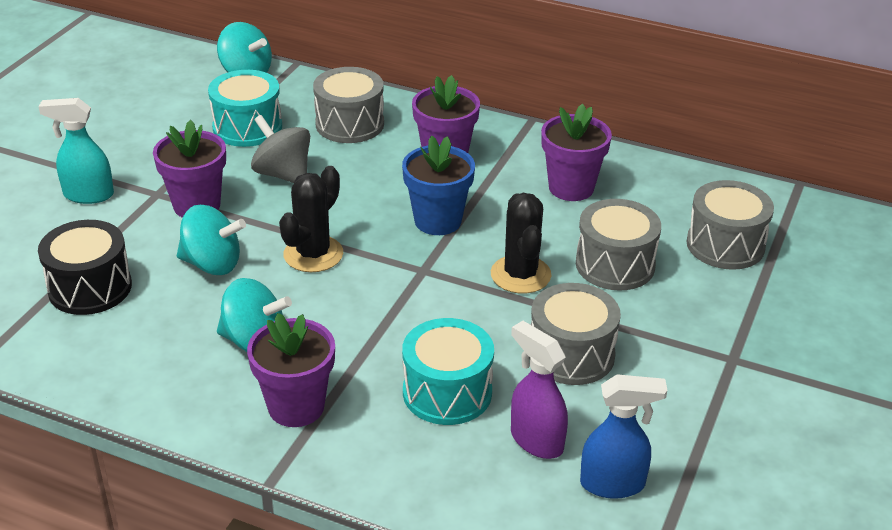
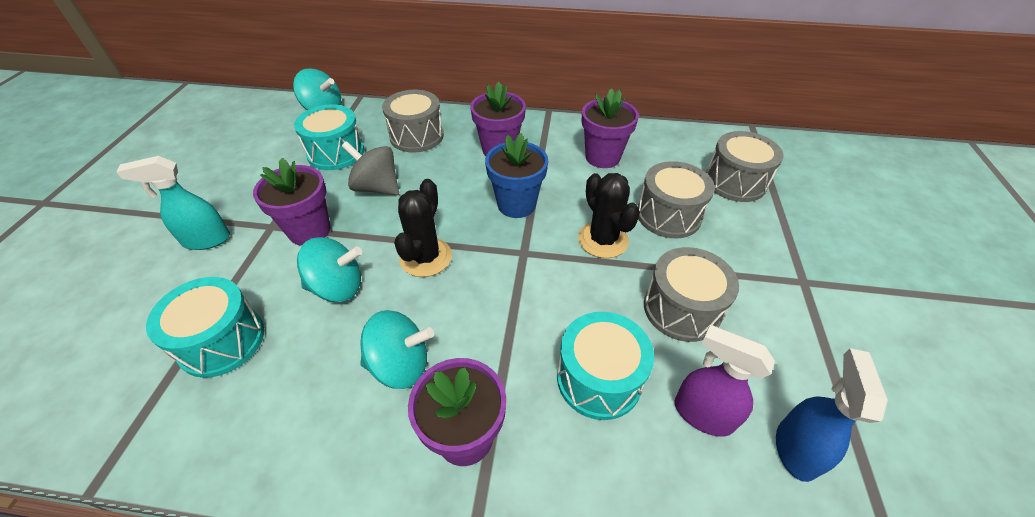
camera: 15 degrees left, 10 degrees up
(90, 288) = (222, 341): black drum -> turquoise drum
(613, 484) = (795, 448): blue spray bottle -> blue spray bottle turned 60 degrees counterclockwise

